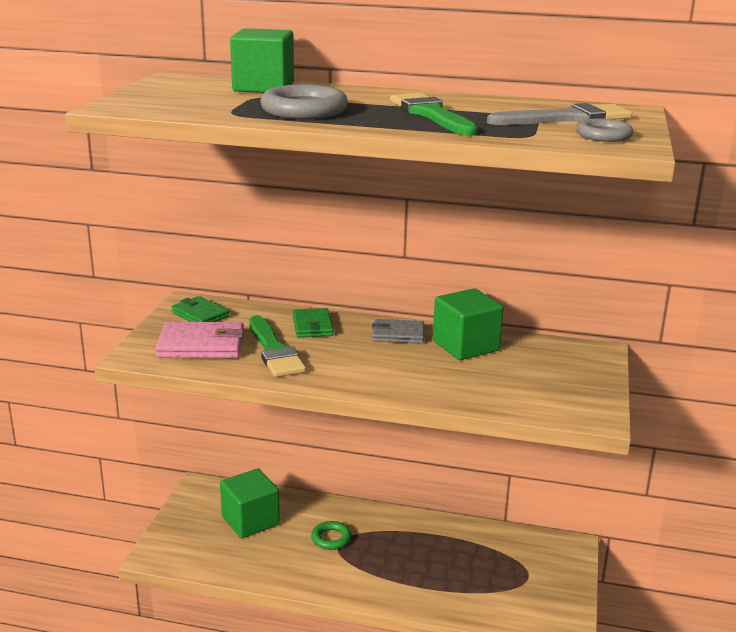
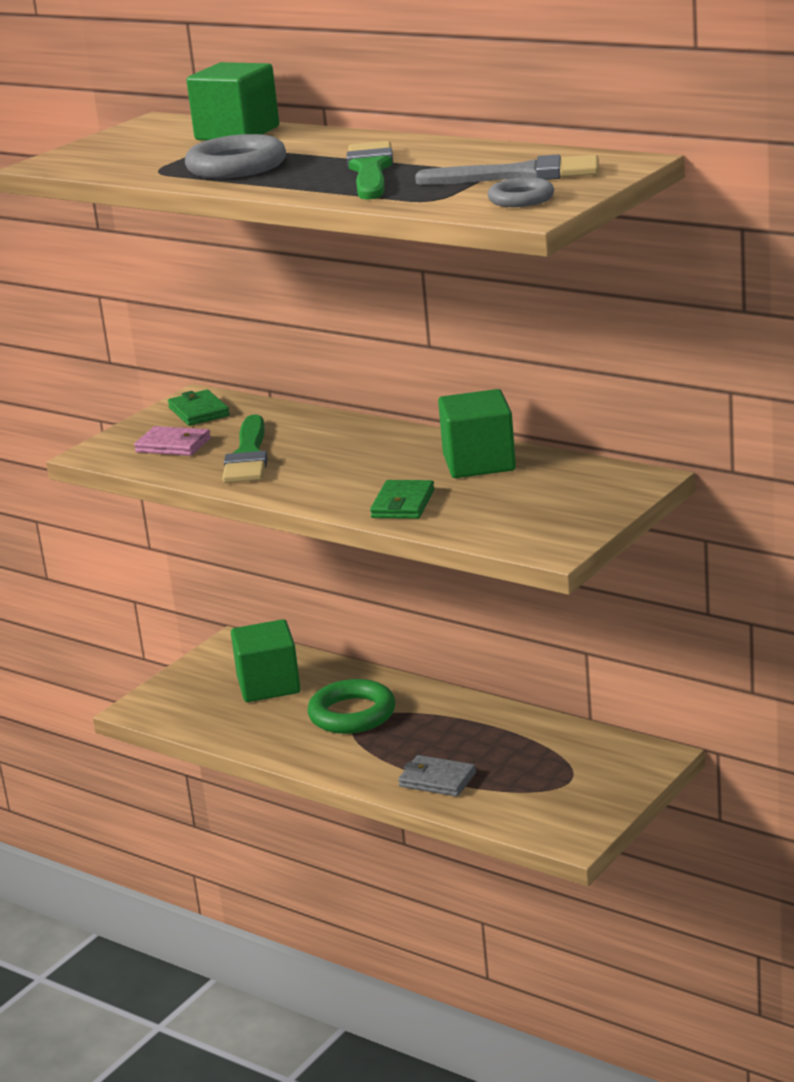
camera: 25 degrees right, 0 degrees up
(201, 345) = (173, 445): pink wallet -> pink wallet, size x0.65
(312, 326) = (316, 431): green wallet -> green wallet (403, 504)
(331, 538) = (352, 714): green ring -> green ring, size x1.68
(398, 334) = (409, 445): grey wallet -> grey wallet (437, 780)

